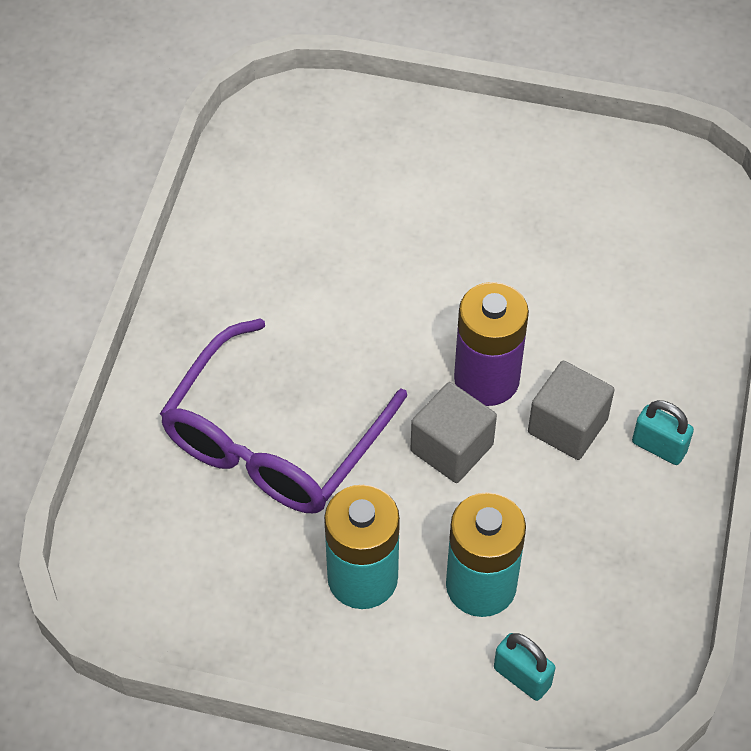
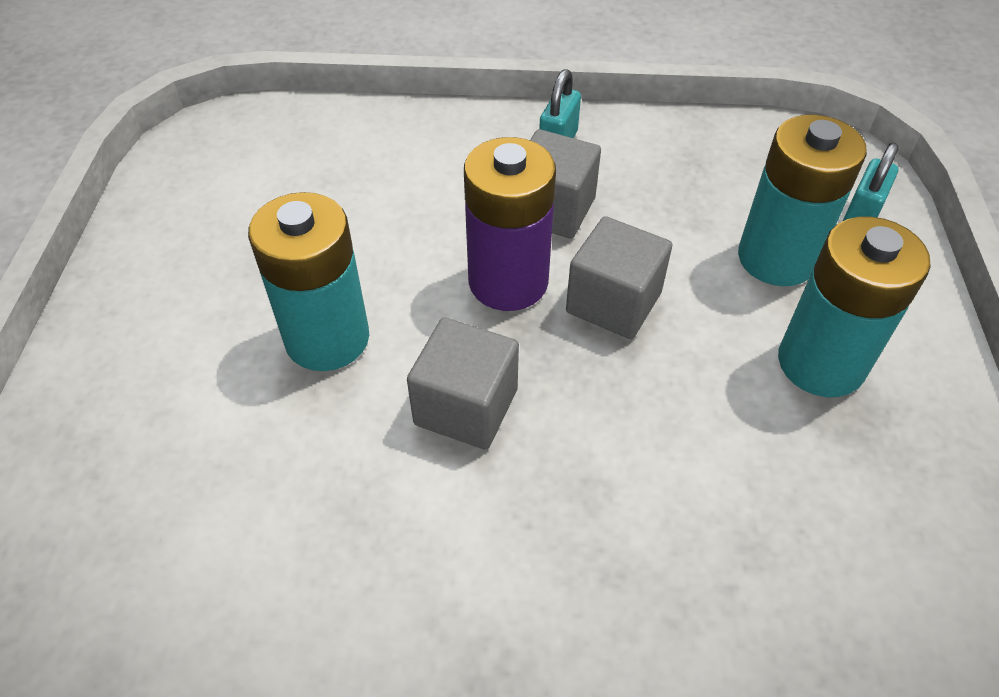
camera: 100 degrees left, 5 degrees down
(273, 440) = (667, 496): purple glasses -> none
(371, 335) = (466, 407): none -> grey cube
(449, 258) = (327, 338): none -> turquoise battery

